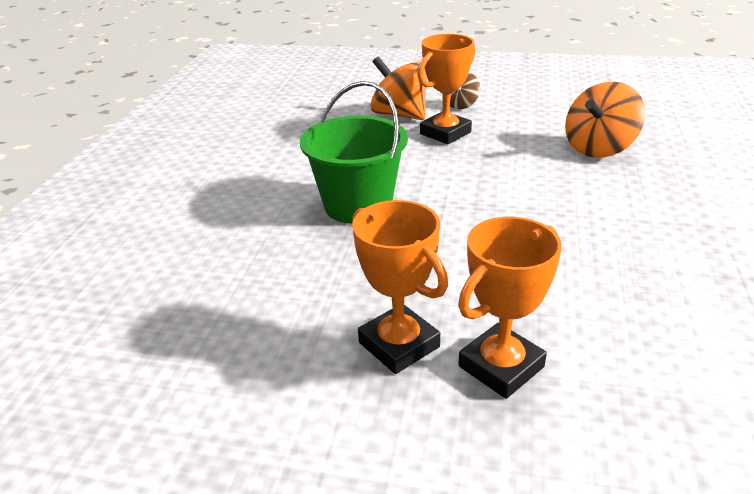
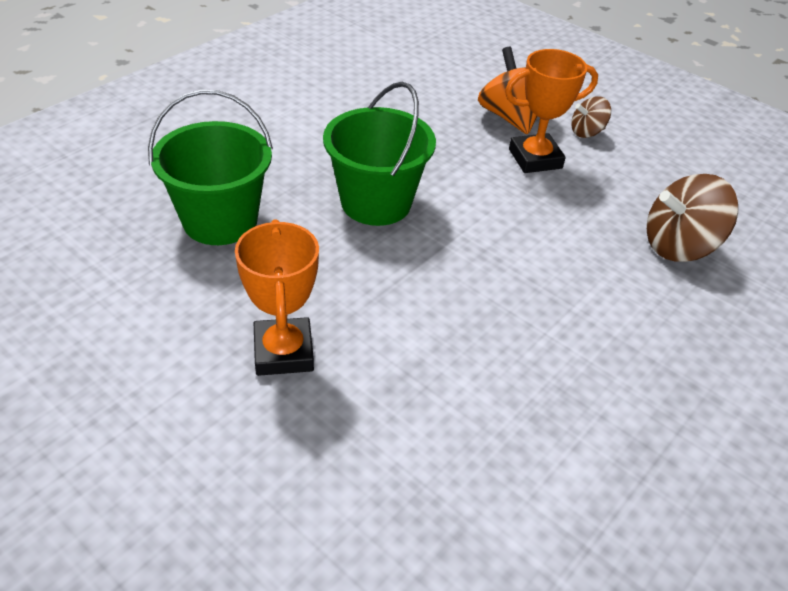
camera: 25 degrees right, 10 degrees up
(235, 271) = (220, 220): none -> green bucket
(501, 366) = (344, 415): orange trophy -> none
(599, 148) = (679, 246): orange spinning top -> brown spinning top

